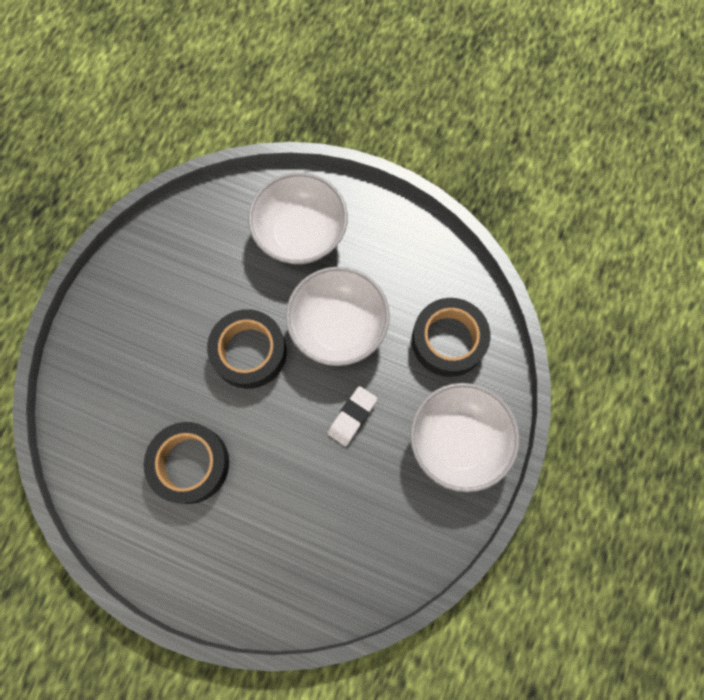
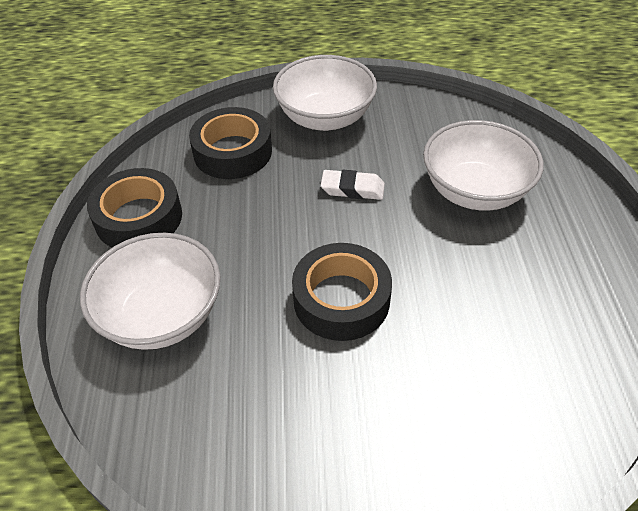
camera: 115 degrees left, 25 degrees down
(190, 464) = (500, 295): black tape -> black tape (139, 218)
(338, 327) = (264, 234): white bowl -> white bowl (474, 191)

